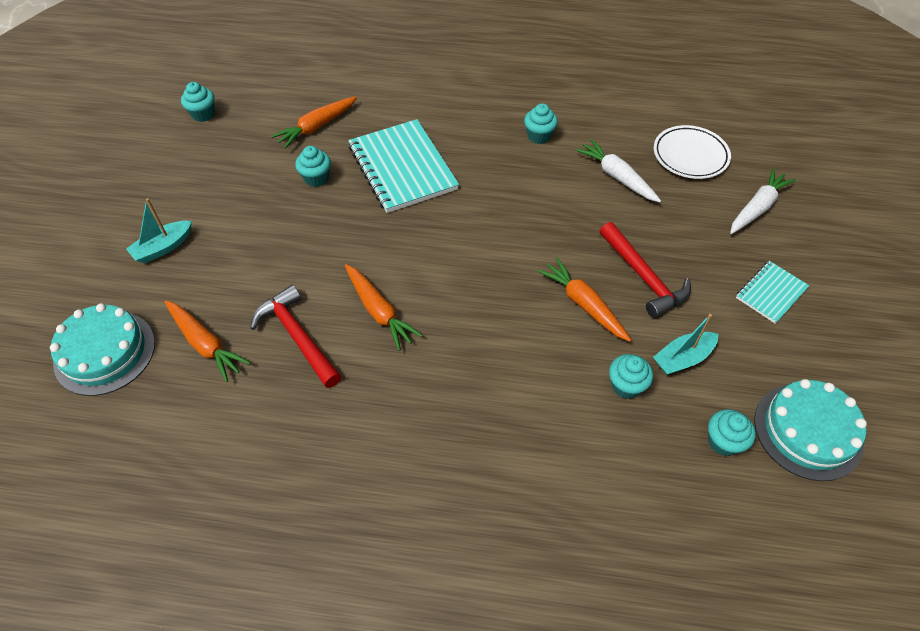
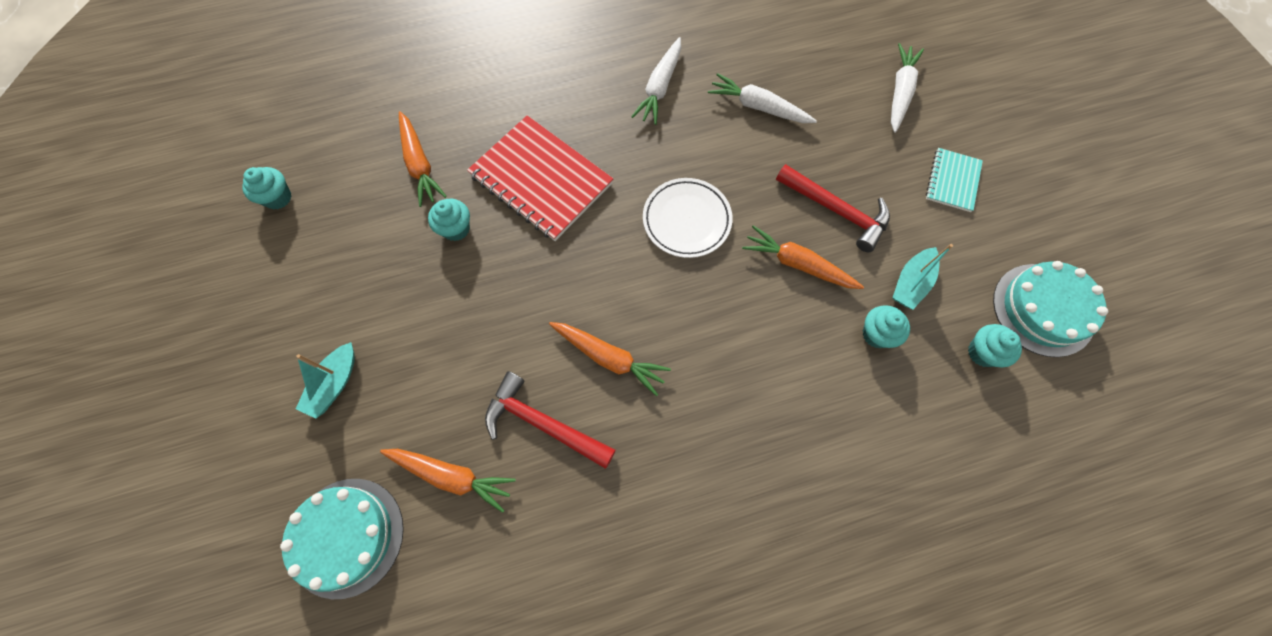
camera: 25 degrees left, 15 degrees up
(317, 127) = (420, 164): orange carrot -> orange carrot turned 45 degrees counterclockwise
(402, 168) = (541, 180): turquoise notebook -> red notebook
(539, 136) = (660, 87): turquoise cupcake -> white carrot
(690, 156) = (814, 56): white plate -> white plate (686, 220)

